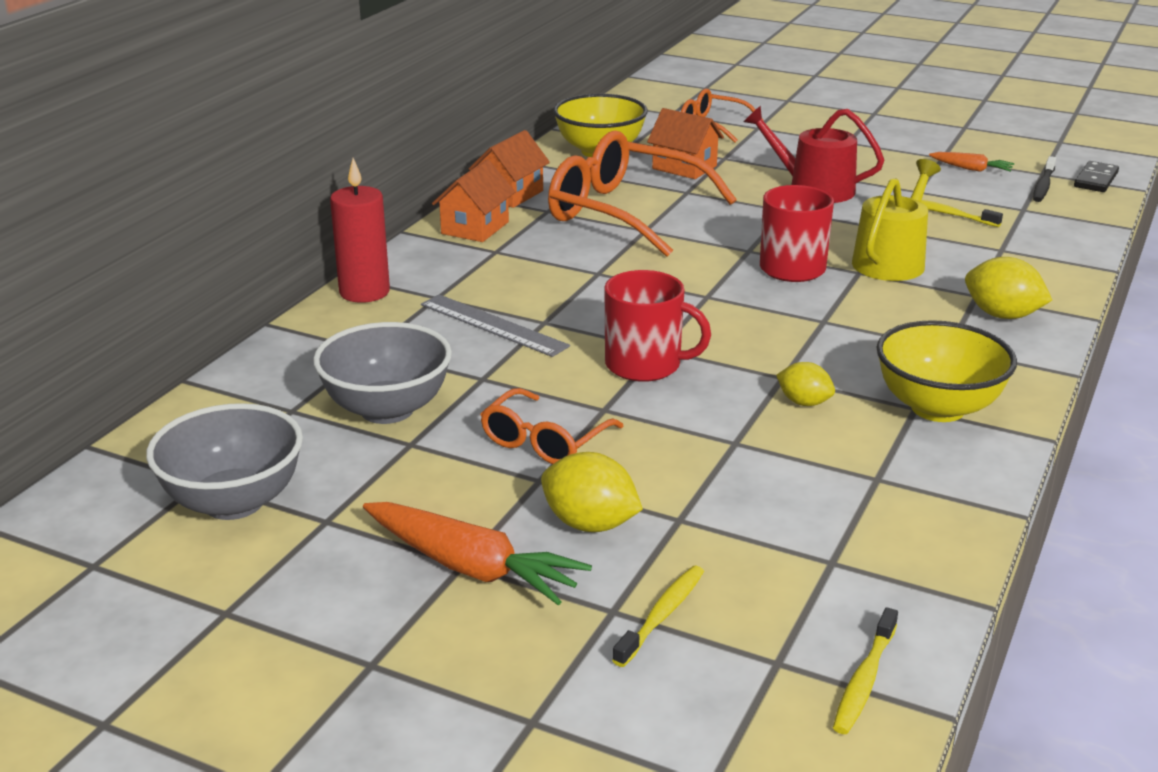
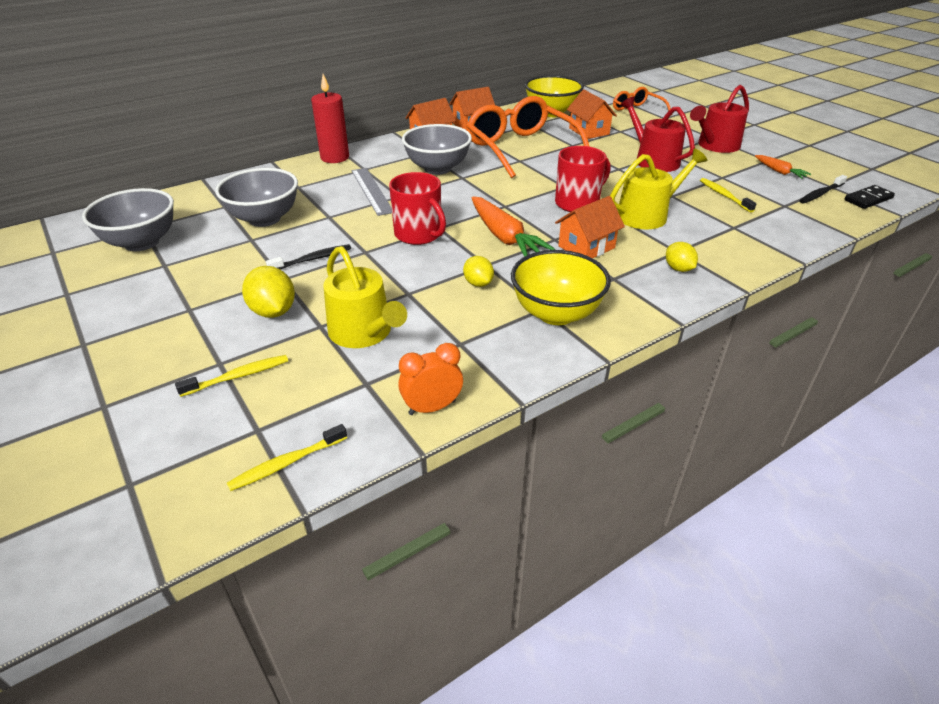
camera: 30 degrees right, 10 degrees up
(471, 567) = (190, 313): orange carrot -> orange carrot (505, 237)
(544, 441) = (312, 259): orange glasses -> black toothbrush
(546, 269) = (437, 168): none -> grey bowl
(747, 507) = (364, 333): none -> yellow watering can
(863, 152) = (715, 146): none -> red watering can
(872, 320) = (586, 247): none -> orange house
(941, 558) = (432, 407): none -> orange clock
(1002, 315) = (678, 269): yellow lemon -> yellow lemon, size x0.64

